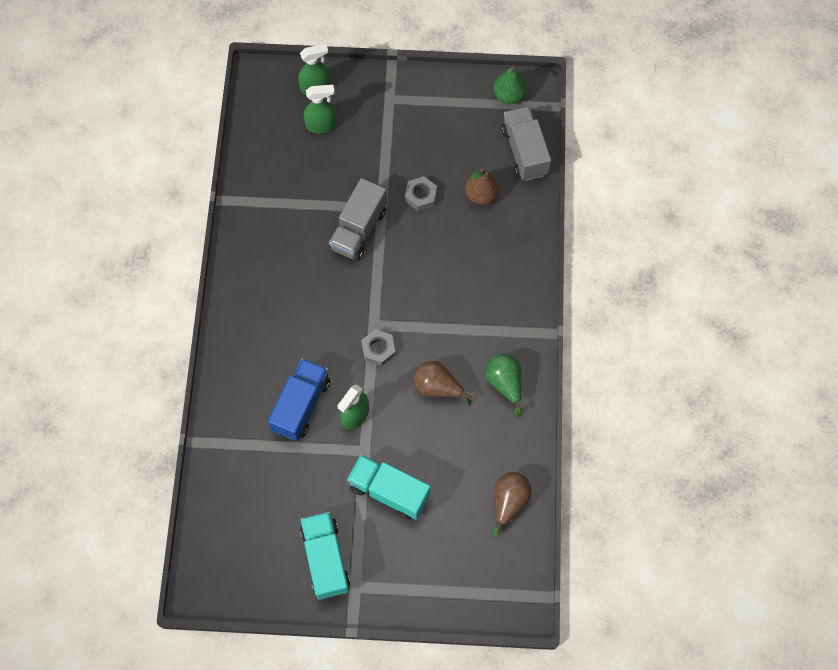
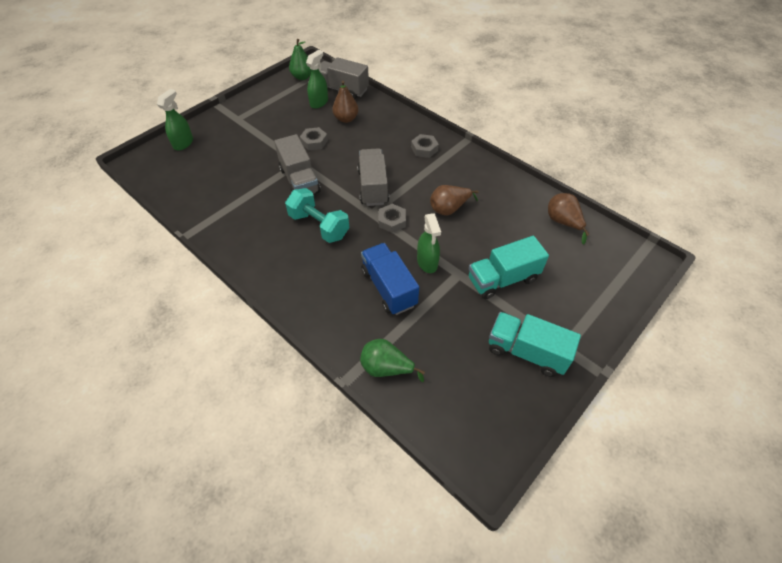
camera: 50 degrees left, 15 degrees down
(320, 294) = (319, 226): none -> turquoise dumbbell
(321, 125) = (210, 155): green spray bottle -> green spray bottle (319, 102)
(407, 299) = (373, 187): none -> grey truck
(503, 303) = (424, 149): none -> grey nut
(505, 383) = (478, 177): green pear -> green pear (386, 368)

